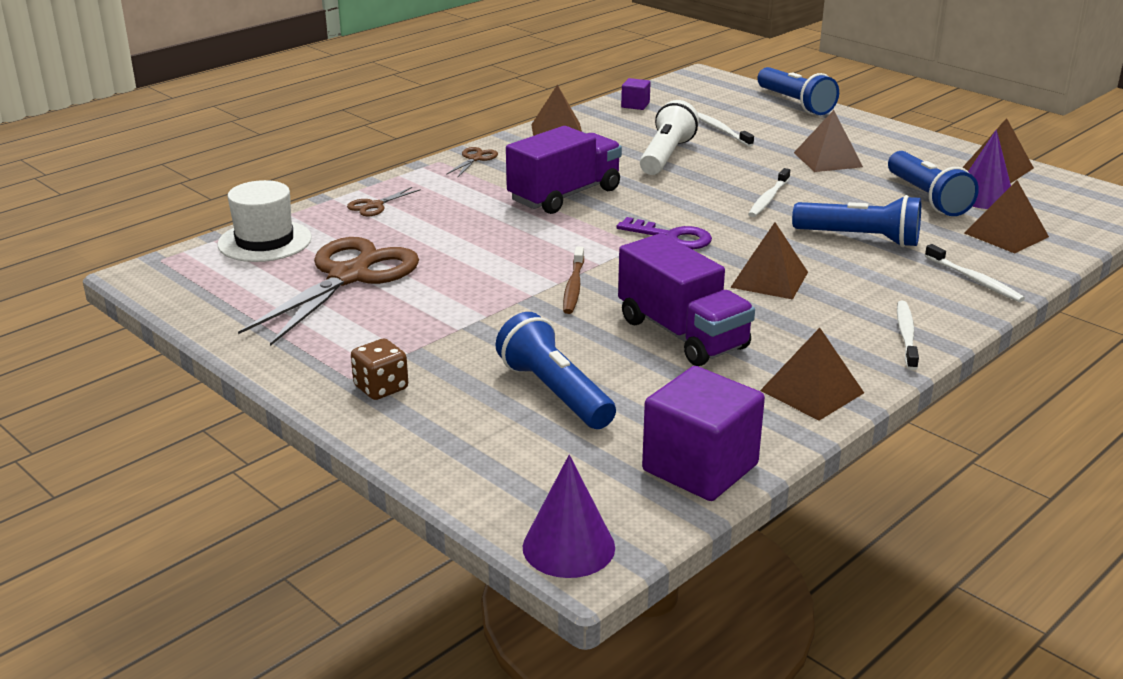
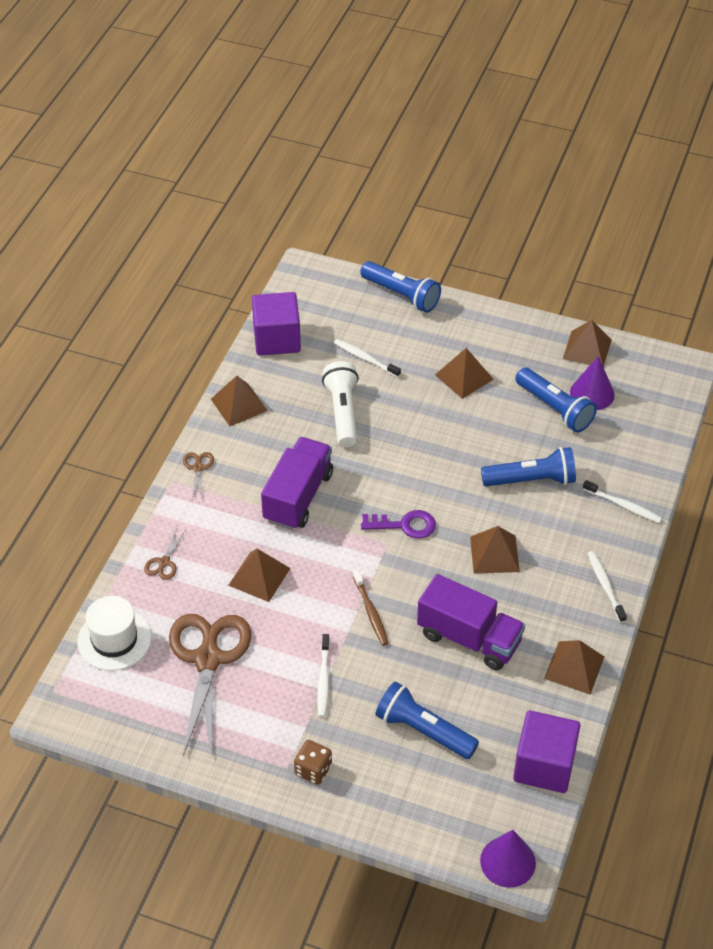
camera: 25 degrees left, 20 degrees up
(635, 105) = (277, 339): purple cube -> purple cube, size x2.12
(768, 199) = (446, 449): white toothbrush -> white toothbrush (323, 680)
(1006, 235) = (624, 440): brown pyramid -> brown pyramid (259, 576)

